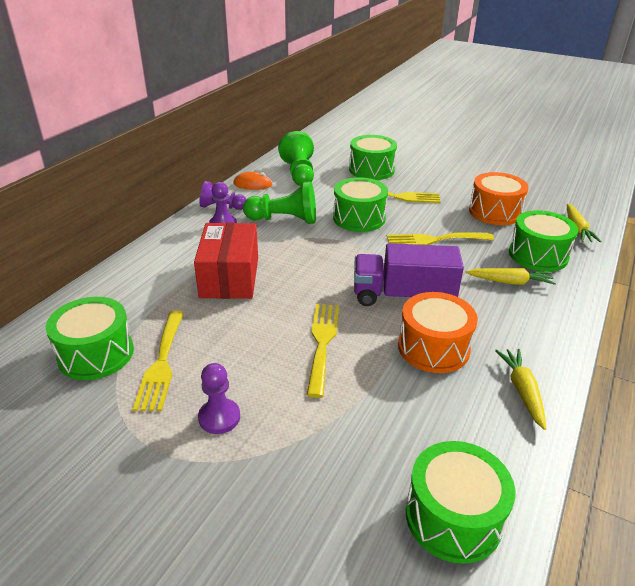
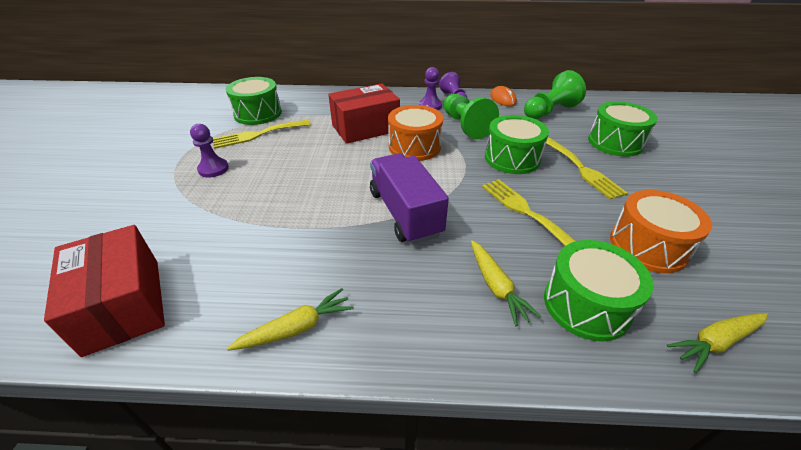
camera: 65 degrees right, 5 degrees up
(322, 342) = (311, 187): yellow fork -> none
(433, 348) = (336, 249): orange drum -> orange drum (414, 146)
(453, 517) = (123, 304): green drum -> red box

